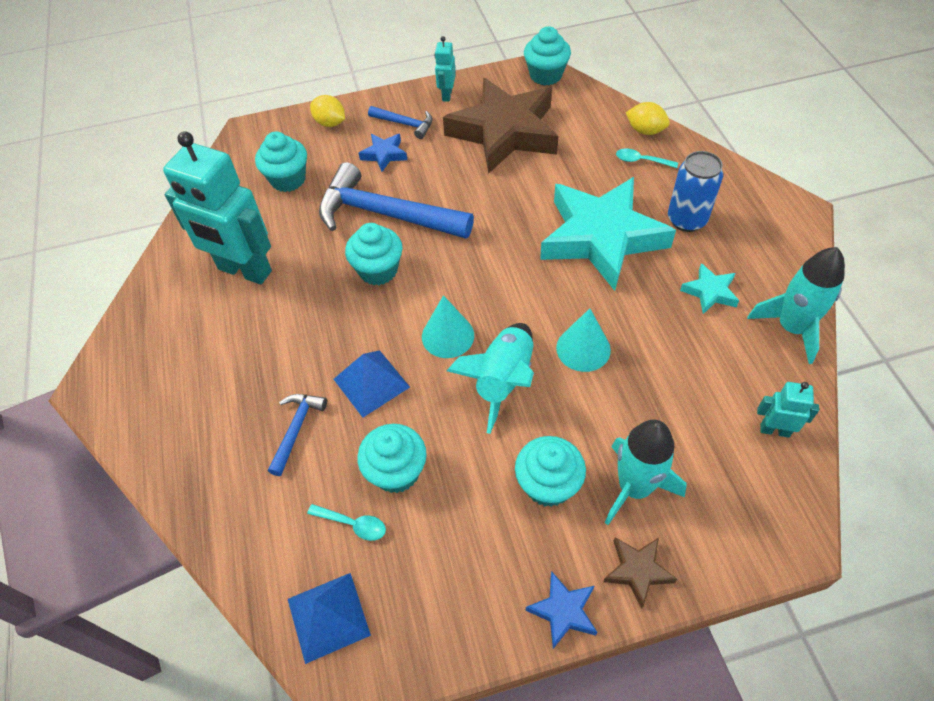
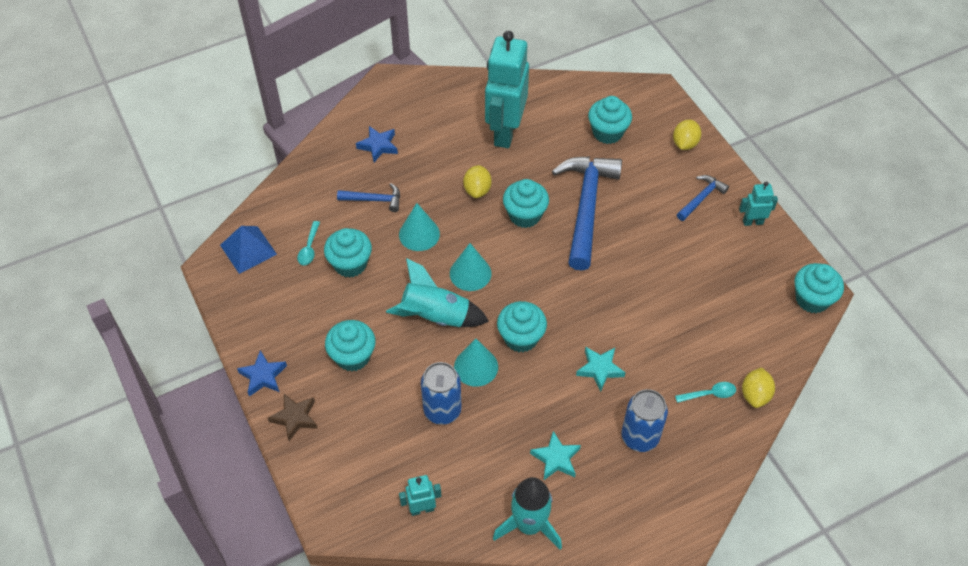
camera: 75 degrees right, 0 degrees up
(323, 311) = (477, 190): none -> yellow lemon
(371, 383) = (419, 234): blue pyramid -> turquoise cone
(384, 154) = (657, 191): blue star -> blue star (378, 146)
(405, 124) = (701, 198): blue hammer -> blue hammer turned 150 degrees counterclockwise
(504, 132) = (714, 276): brown star -> none
(550, 299) = (521, 338): none -> turquoise cupcake
(602, 237) = (600, 369): turquoise star -> turquoise star, size x0.41
(634, 487) = (358, 412): turquoise rocket -> none
(640, 391) = (442, 410): none -> blue can
(641, 161) = (709, 394): turquoise spoon -> turquoise spoon turned 75 degrees clockwise
(774, 430) = (422, 509): turquoise robot -> turquoise robot turned 105 degrees counterclockwise

